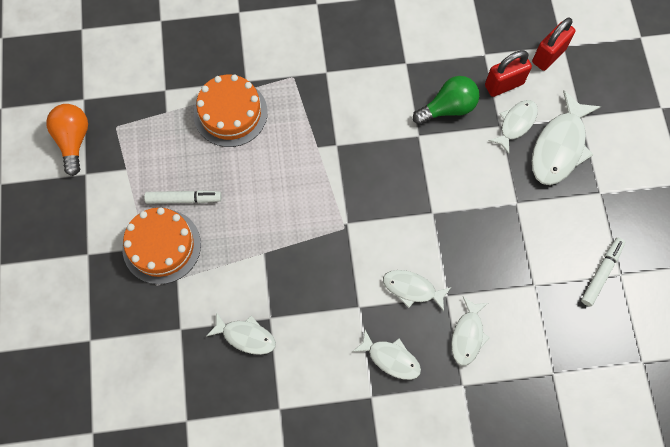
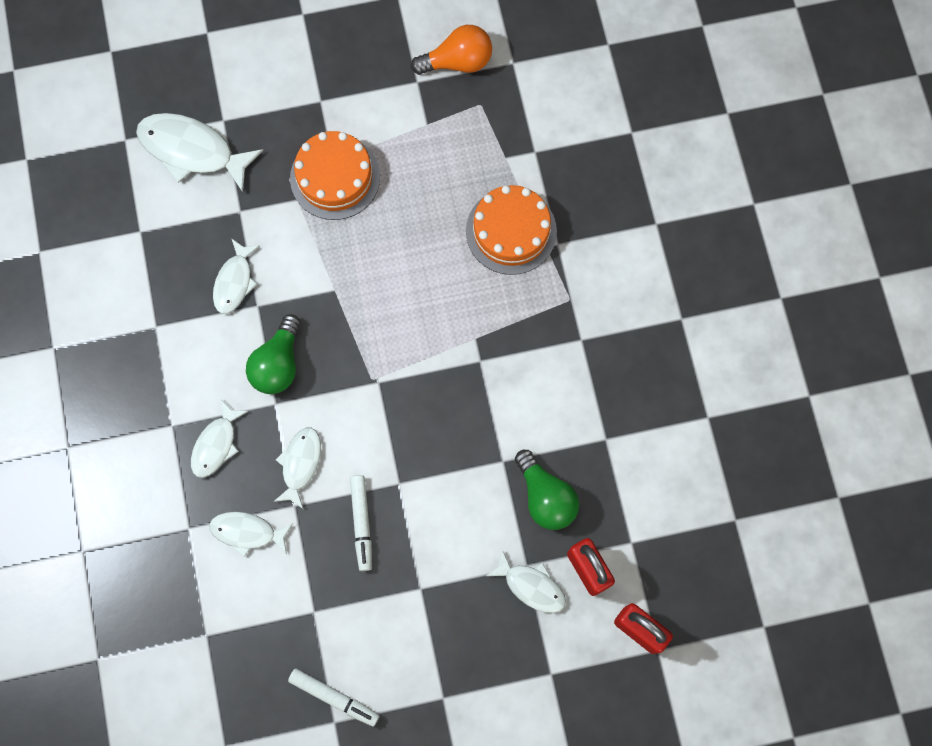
camera: 85 degrees right, 5 degrees up
(184, 199) = (394, 193): white marker -> white marker (362, 523)
(324, 302) = (278, 364): none -> green light bulb
(559, 147) = (503, 644): white fish -> white fish (192, 151)

